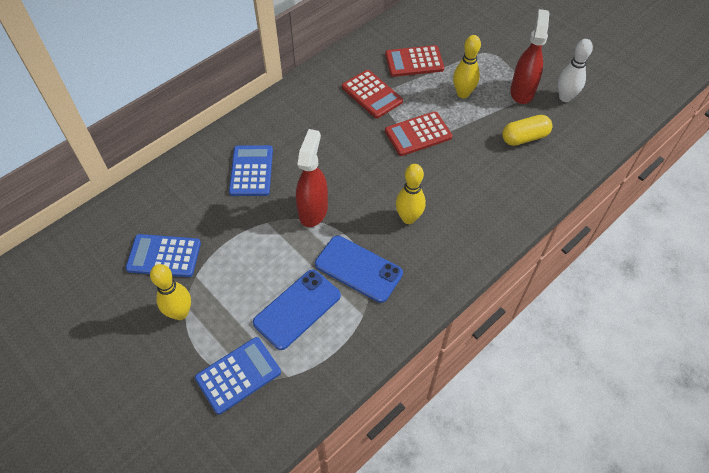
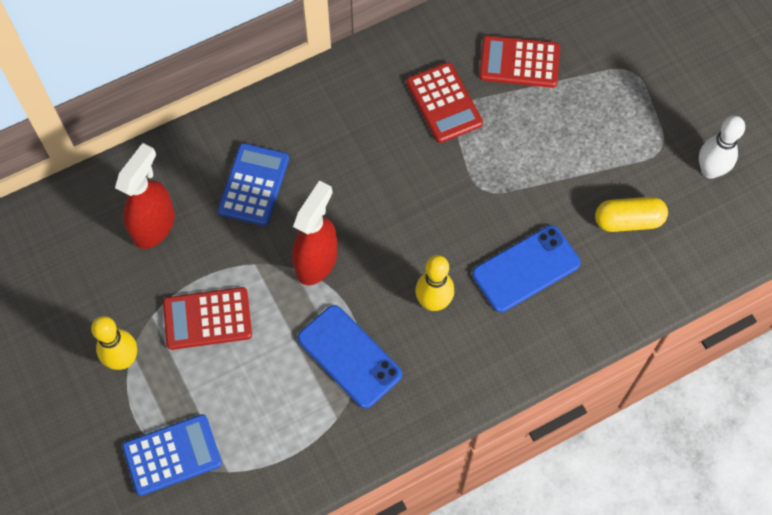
camera: 15 degrees right, 10 degrees up
(164, 256) = (120, 279): blue calculator -> none
(297, 309) = (261, 390): blue phone -> blue phone (526, 269)
(418, 134) = (486, 181): red calculator -> red calculator (207, 319)
(463, 93) = (569, 131): yellow bowling pin -> none
(522, 91) = (653, 146): red spray bottle -> red spray bottle (154, 226)

